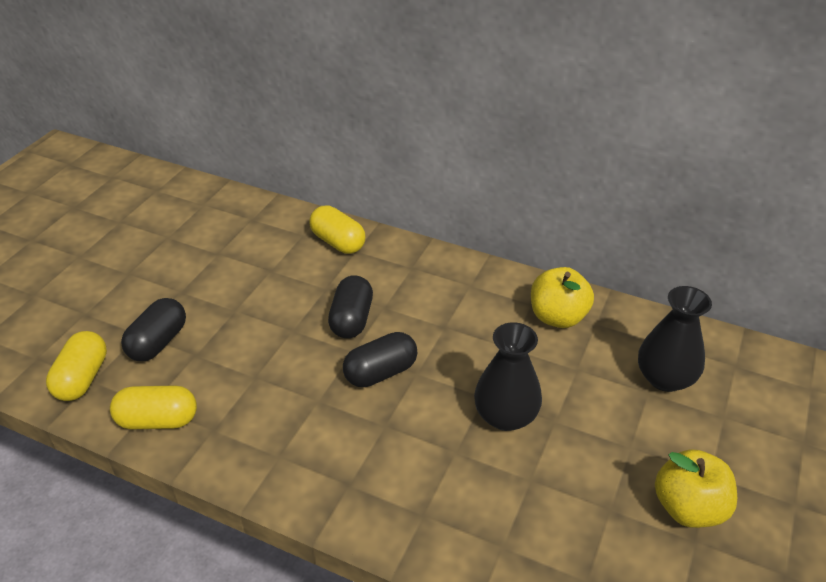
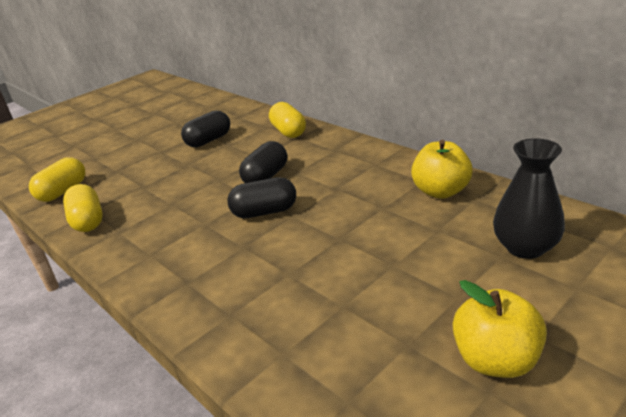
camera: 25 degrees right, 10 degrees down
(158, 342) = (124, 177): black capsule -> black capsule (209, 140)
(158, 420) = (88, 221): yellow capsule -> yellow capsule turned 45 degrees clockwise
(505, 416) = (349, 255): black vase -> none

